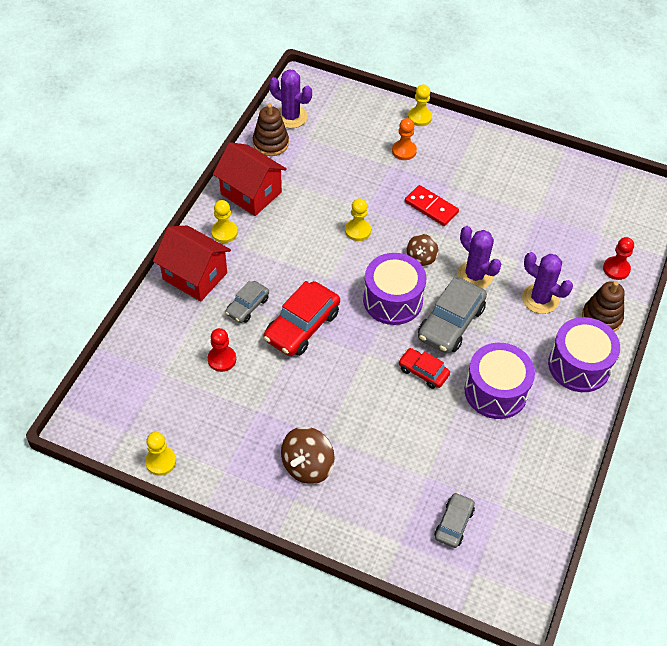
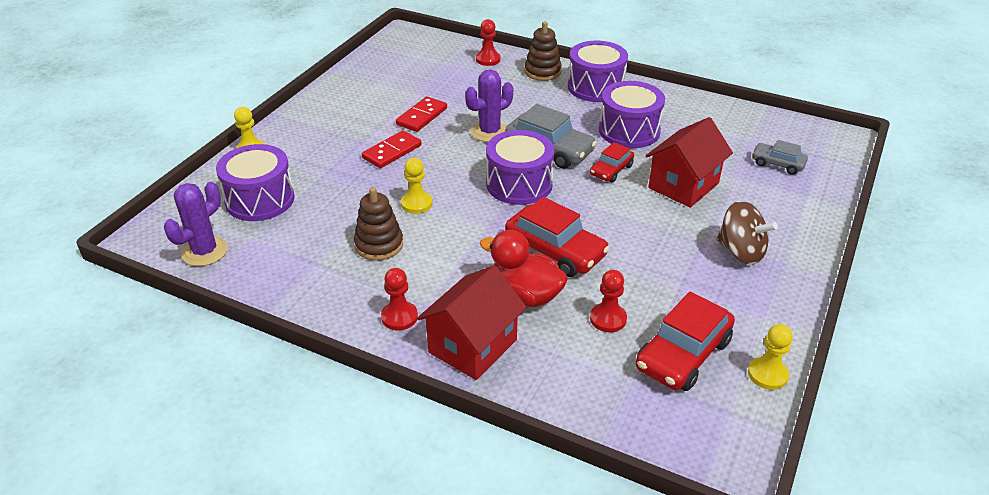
camera: 85 degrees left, 15 degrees down
(183, 406) = (683, 355): none -> red car
(224, 232) = (399, 317): yellow pawn -> red pawn
(247, 306) = (525, 295): grey car -> red duck
(251, 193) = (334, 291): red house -> red house (683, 185)
(270, 143) = (247, 271): brown stacking toy -> brown stacking toy (379, 245)
(354, 135) = (260, 200): none -> purple drum
(404, 151) = (300, 165): orange pawn -> none
(421, 258) = (462, 162): brown spinning top -> none
(492, 223) = (422, 116): none -> red domino
(540, 299) = (520, 99): purple cactus -> none

